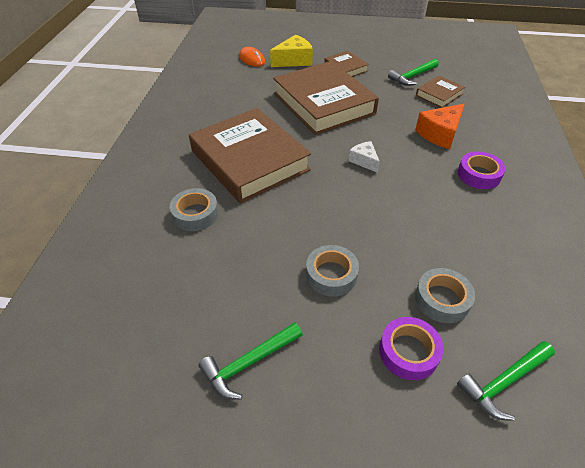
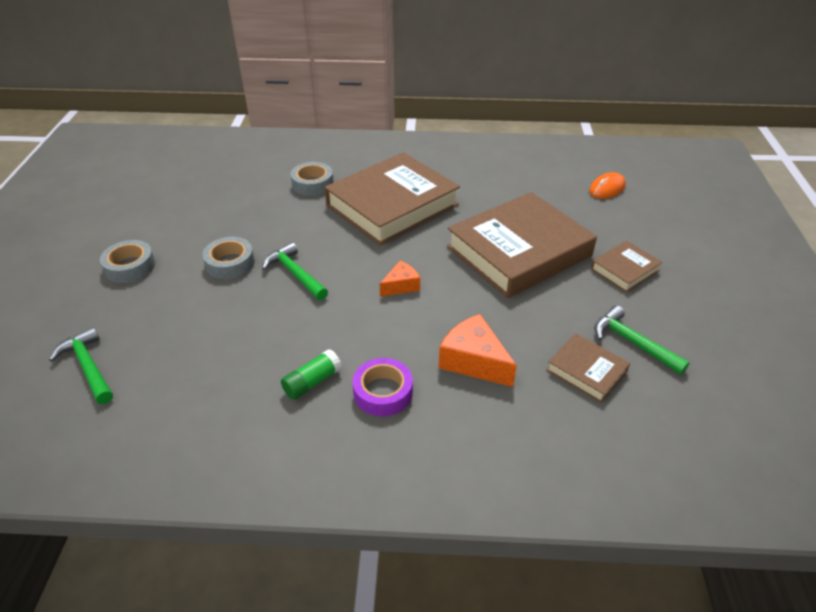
camera: 85 degrees right, 5 degrees down
(249, 363) = (154, 225): green hammer -> green hammer (295, 274)
(294, 60) = (622, 222): yellow cheese -> none
(364, 161) = (401, 286): white cheese -> orange cheese
(408, 352) = (137, 308): purple tape -> none
(442, 299) = (186, 335): grey tape -> grey tape (130, 267)
(479, 210) = (312, 382): none -> green glue stick

